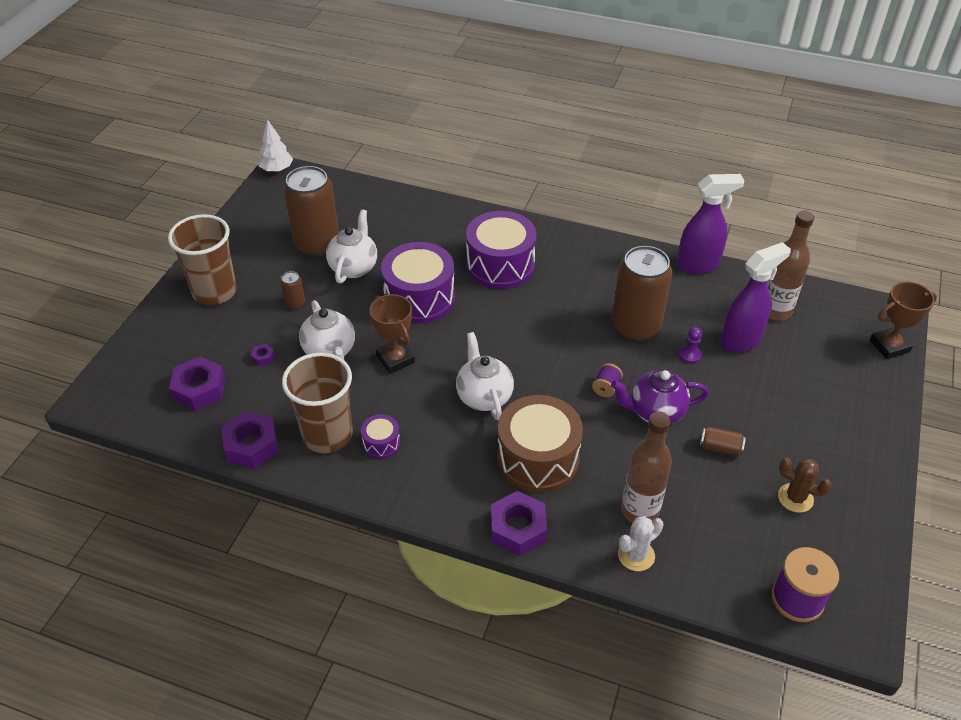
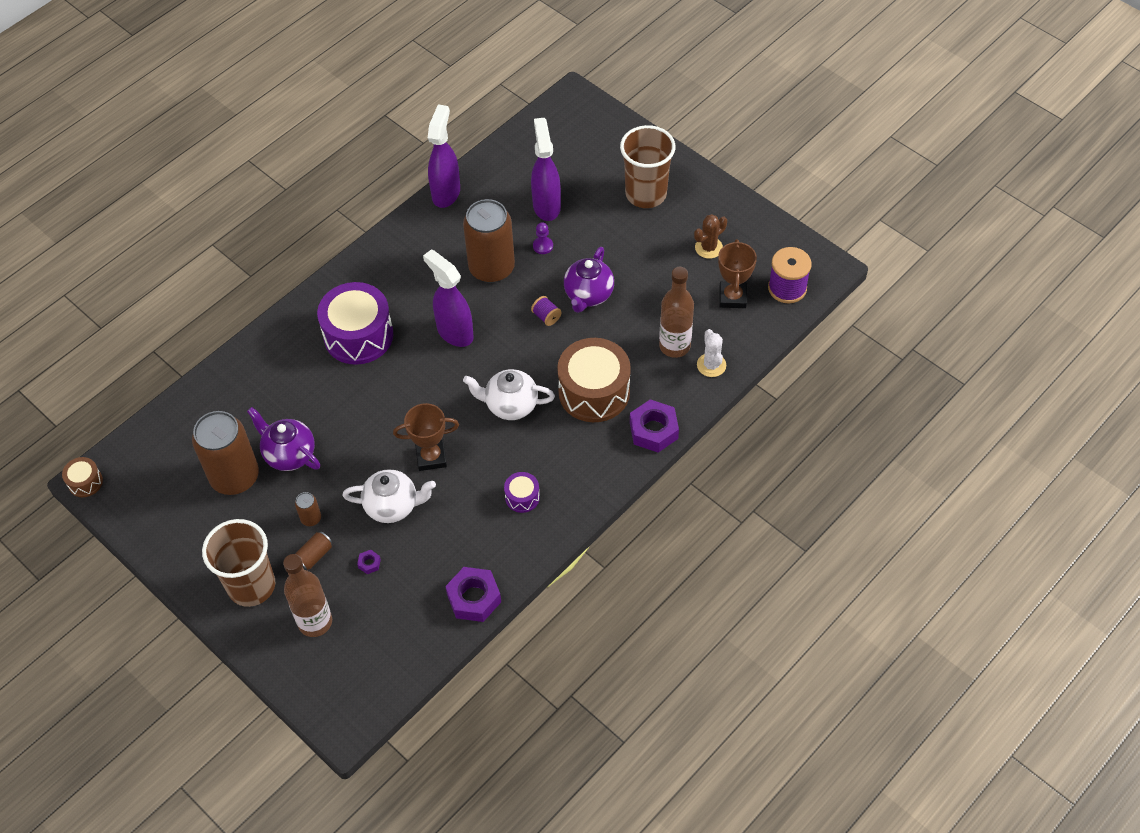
camera: 65 degrees left, 10 degrees up
(199, 389) = (382, 627): purple nut -> none
(277, 169) = (85, 482): white tree -> brown drum
(327, 435) = (492, 535): brown cup -> brown cup (646, 194)
(354, 267) = (289, 454): white teapot -> purple teapot
(419, 298) = (364, 414): purple drum -> none
(544, 326) = (454, 332): none -> purple spray bottle
(720, 448) = (643, 270): brown can -> brown can (314, 556)
(775, 311) = (528, 168): brown bottle -> brown bottle (315, 622)
(889, 346) = (603, 118): brown trophy -> brown trophy (732, 297)

